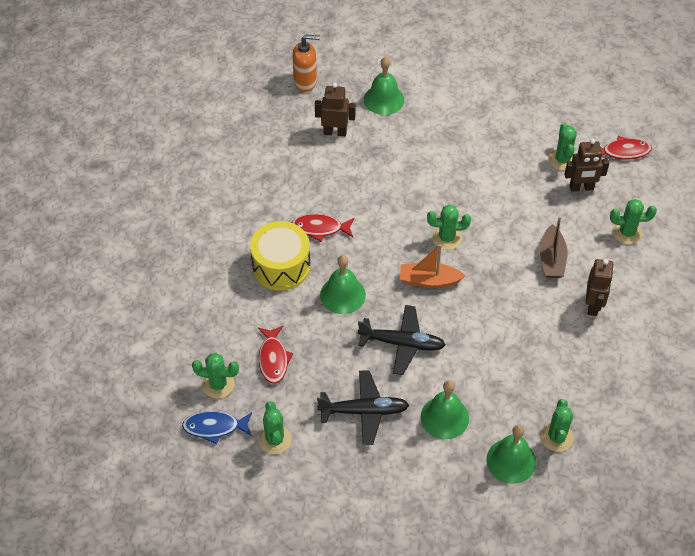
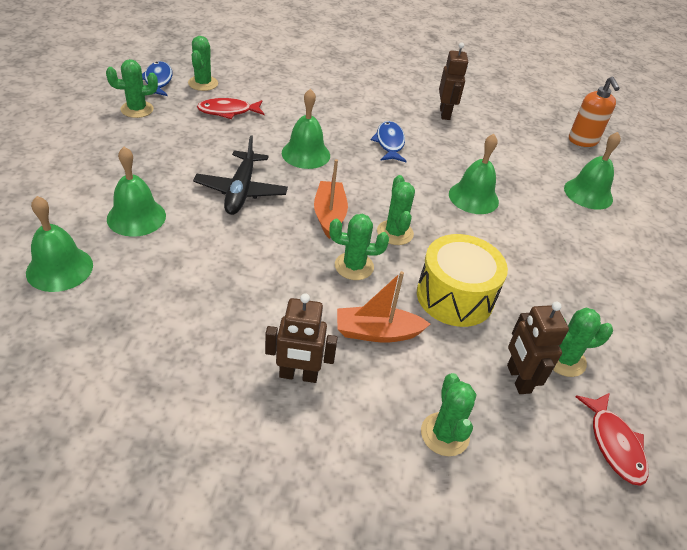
camera: 80 degrees right, 10 degrees down
(281, 266) = (338, 119): yellow drum -> yellow drum (455, 296)
(320, 228) = (389, 143): red fish -> blue fish
(335, 132) = (523, 157): brown robot -> brown robot (445, 113)
(364, 411) = (157, 161): black plane -> none
(396, 178) = (473, 197): none -> green bell
(552, 259) = (377, 332): brown boat -> orange boat
(556, 437) = (81, 315): green cactus -> green cactus (354, 266)

